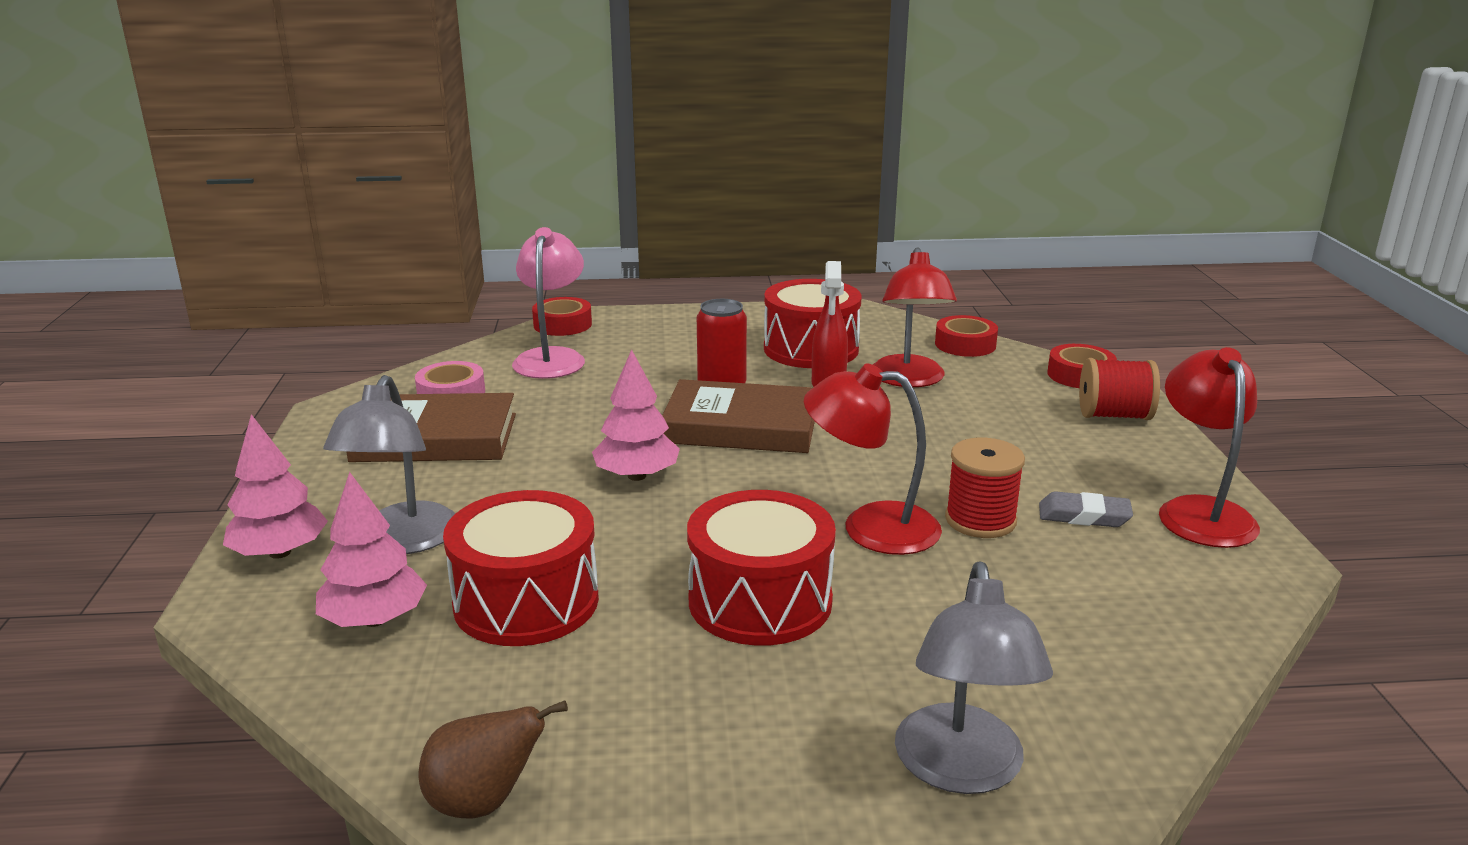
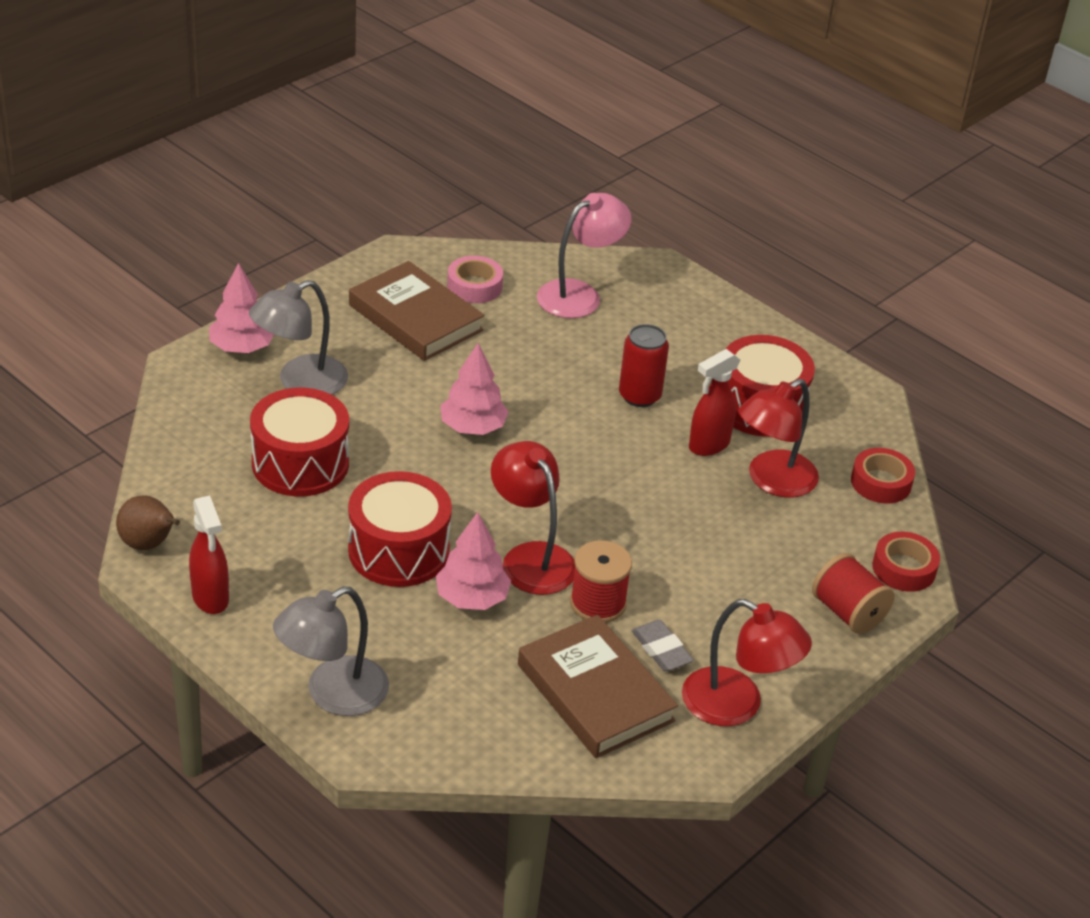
camera: 45 degrees right, 15 degrees up
(374, 620) = (228, 421): pink tree -> pink tree (472, 598)
(562, 324) = (636, 266): red tape -> none
(662, 794) = (210, 598): none -> red spray bottle
(741, 426) = (593, 436): brown book -> brown book (595, 692)
(1200, 511) = (736, 705): red lamp -> red lamp turned 75 degrees clockwise

